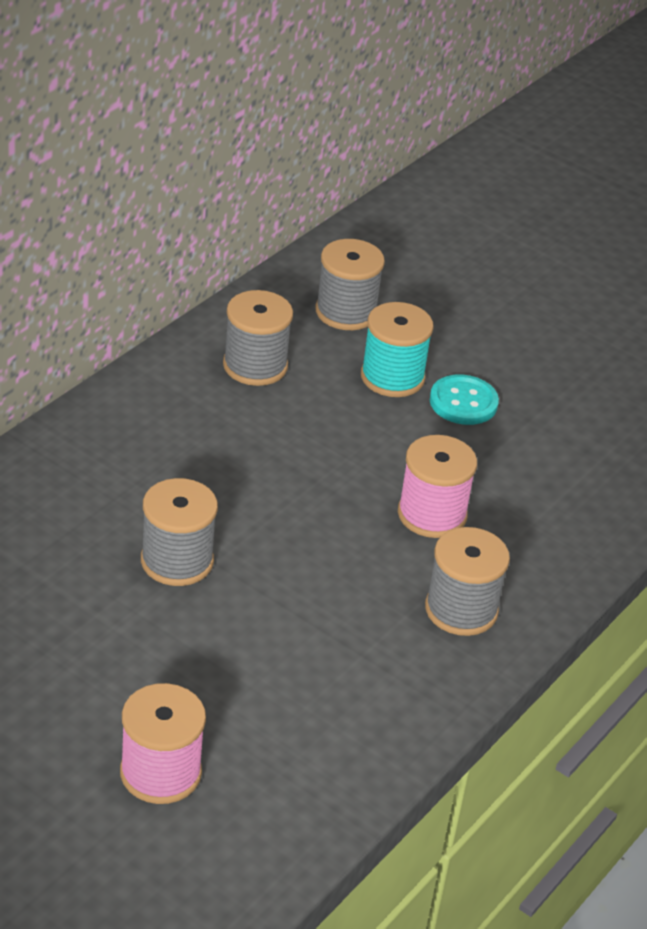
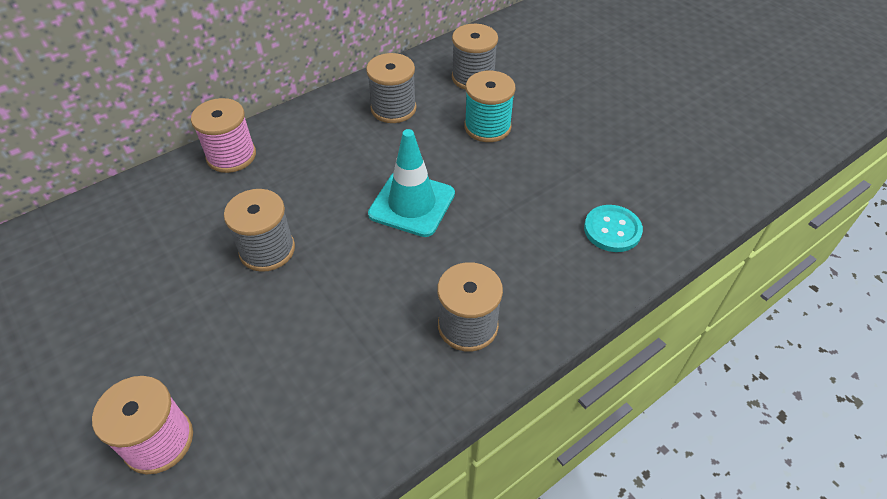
camera: 20 degrees right, 10 degrees up
(335, 484) = (412, 204): none -> turquoise traffic cone
(432, 514) = (475, 238): pink spool -> pink spool (231, 156)
(463, 402) = (533, 151): turquoise button -> turquoise button (612, 230)

